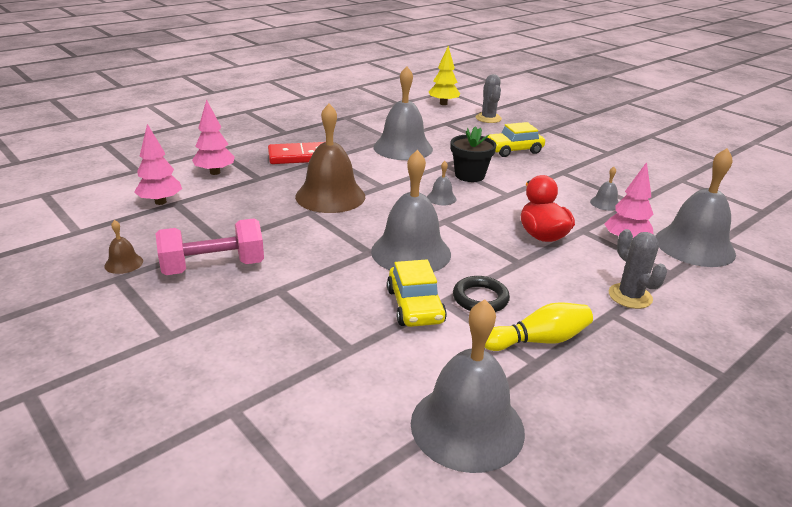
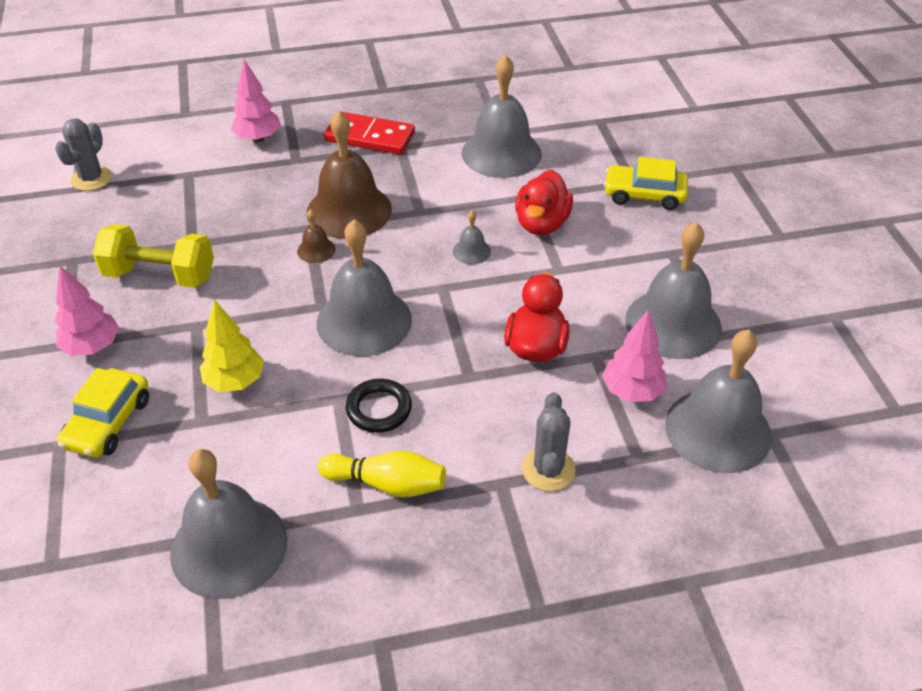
camera: 30 degrees right, 15 degrees up
(124, 263) = (88, 243): brown bell -> brown bell (316, 250)
(160, 202) = (175, 169): pink tree -> pink tree (92, 347)
(213, 267) = (160, 275): pink dumbbell -> yellow dumbbell
(415, 306) = (305, 393): yellow car -> yellow car (108, 422)
(443, 104) = (632, 82): yellow tree -> yellow tree (235, 382)
(469, 175) = (541, 224): black flower pot -> red duck
(488, 118) = (668, 126): grey cactus -> grey cactus (91, 179)
(605, 203) = (673, 323): grey bell -> grey bell, size x2.33

